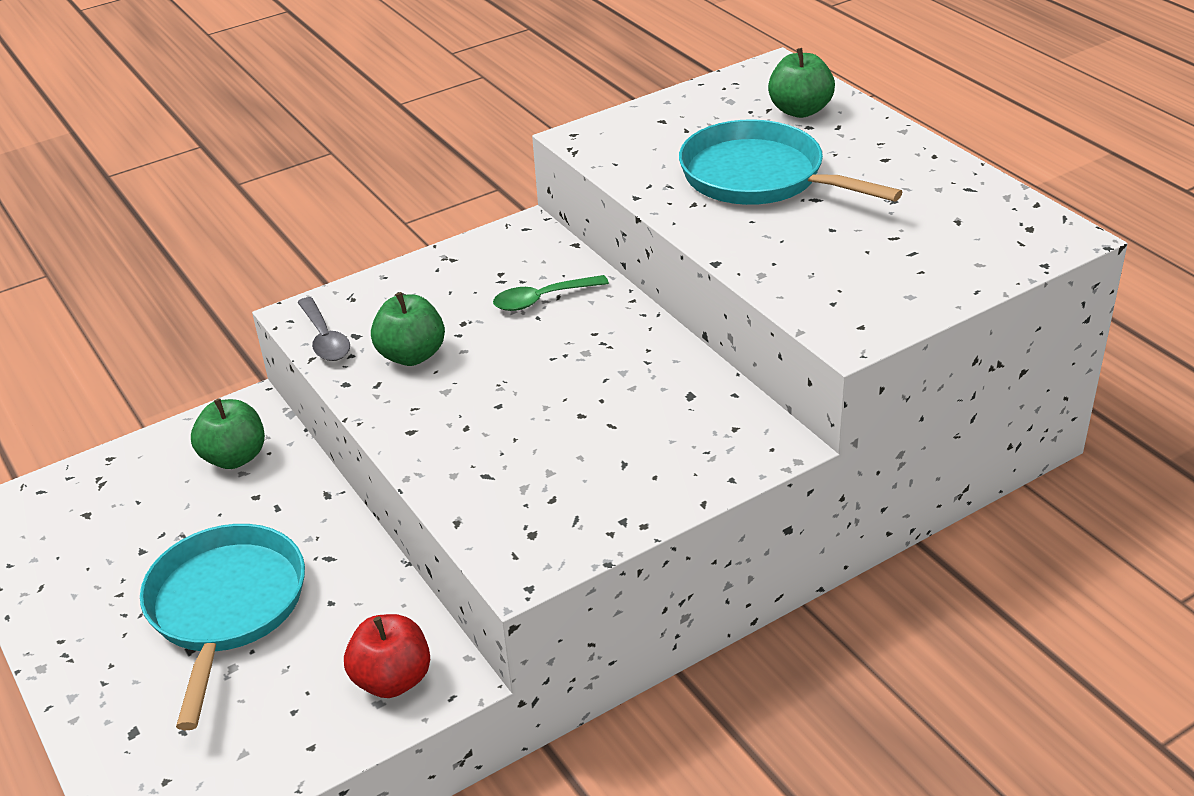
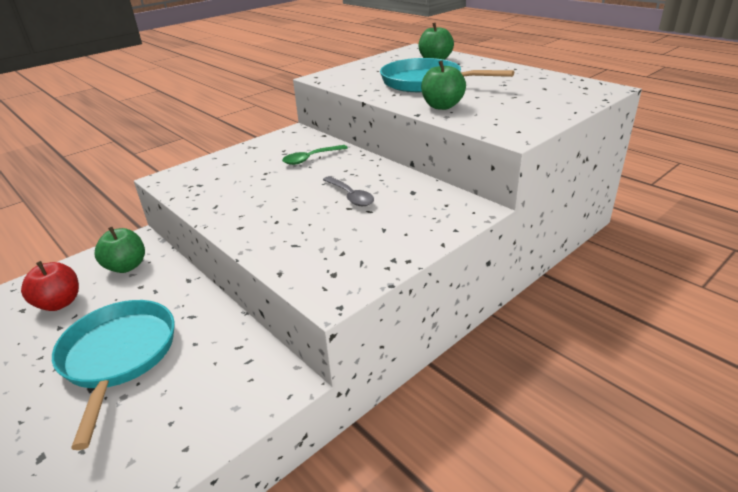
camera: 10 degrees left, 5 degrees down
(325, 339) = (180, 188): grey spoon -> grey spoon (350, 196)
(392, 680) = (244, 389): red apple -> red apple (59, 303)
(411, 355) = (236, 190): green apple -> green apple (442, 106)

